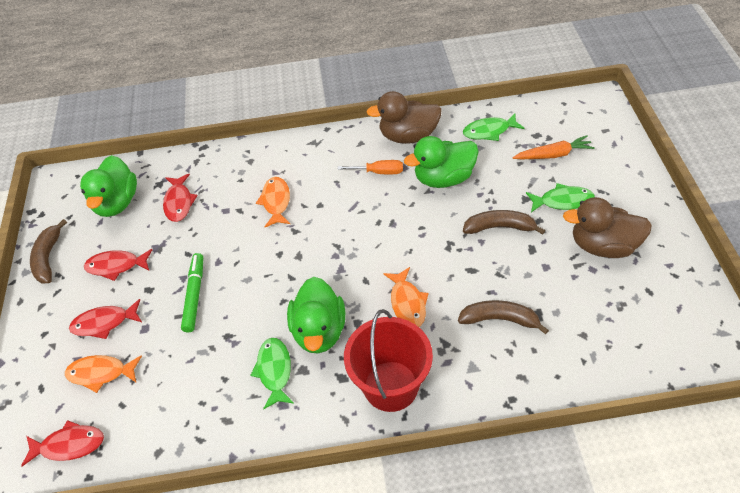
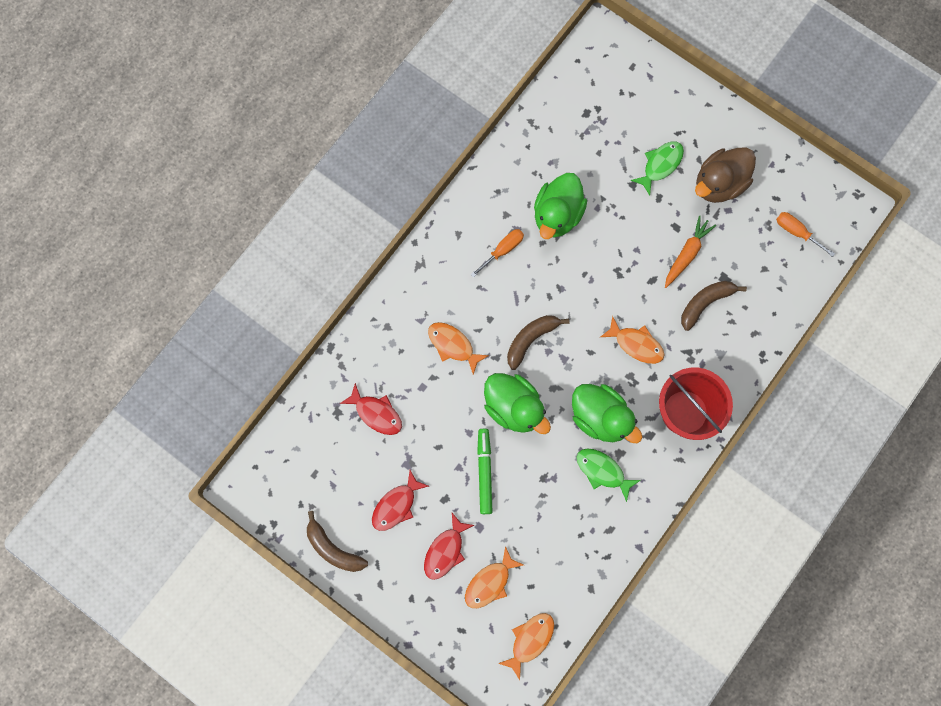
camera: 50 degrees left, 25 degrees up
(69, 445) = (530, 640): red fish -> orange fish
(117, 203) = (325, 458): green duck -> green duck (514, 407)
(194, 295) = (484, 472): green marker -> green marker turned 45 degrees clockwise
(408, 136) = (489, 195): brown duck -> none
(489, 131) = (547, 138): green fish -> none
(499, 227) = (638, 226): brown banana -> brown banana (531, 339)
(553, 155) = (616, 124): orange carrot -> orange carrot (687, 254)
(645, 330) = (796, 232): none -> orange screwdriver

